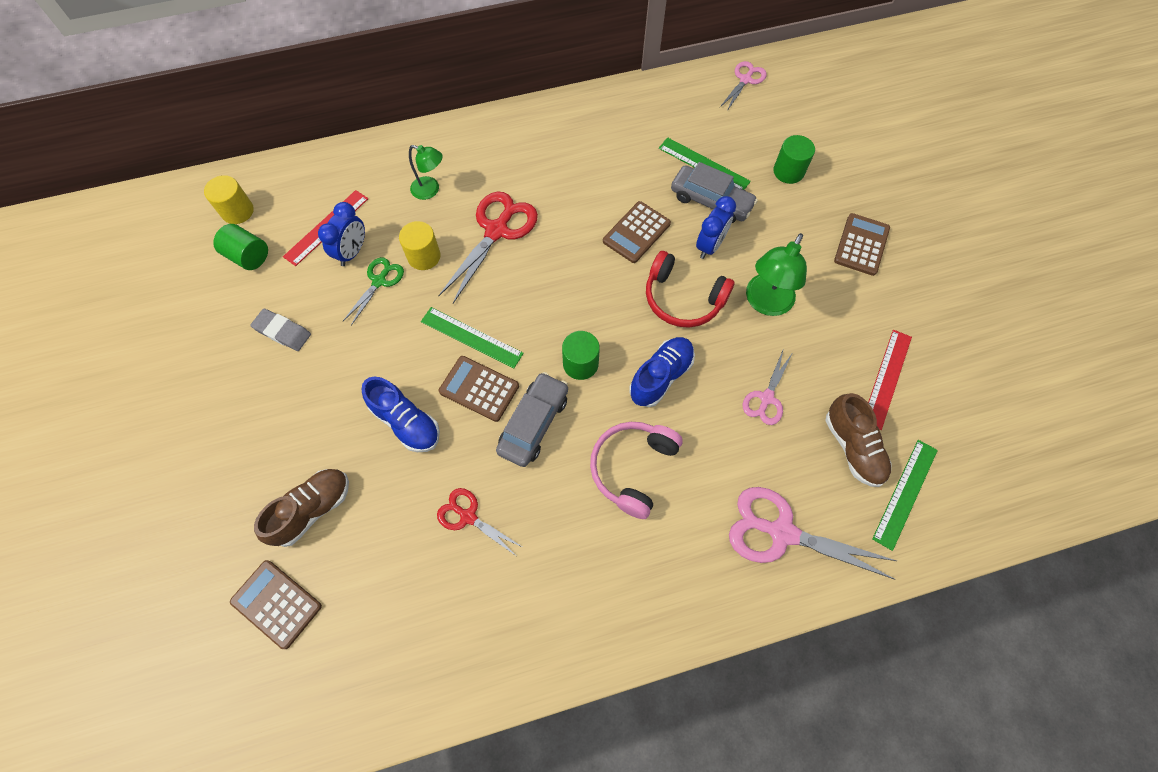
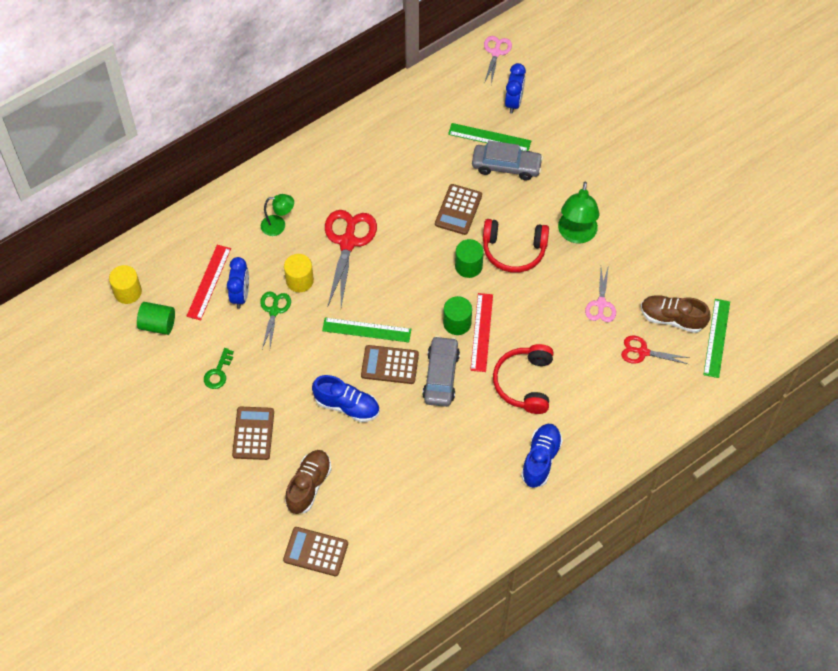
camera: 20 degrees left, 5 degrees down
(282, 332) = (218, 372): grey eraser -> green key
(468, 516) = (422, 453): red scissors -> red scissors (643, 352)
(633, 468) = (524, 383): pink headphones -> red headphones
(661, 376) = (519, 313): blue shoe -> blue shoe (540, 459)
(710, 246) = (518, 203): blue clock -> blue clock (513, 102)
(781, 532) = (642, 391): pink scissors -> none
(788, 171) = (558, 123): green cylinder -> green cylinder (468, 266)
(853, 447) = (672, 318): brown shoe -> brown shoe turned 150 degrees clockwise
(861, 245) = (632, 166): brown calculator -> brown calculator (253, 433)
(886, 378) = (681, 262): red ruler -> red ruler (481, 332)

